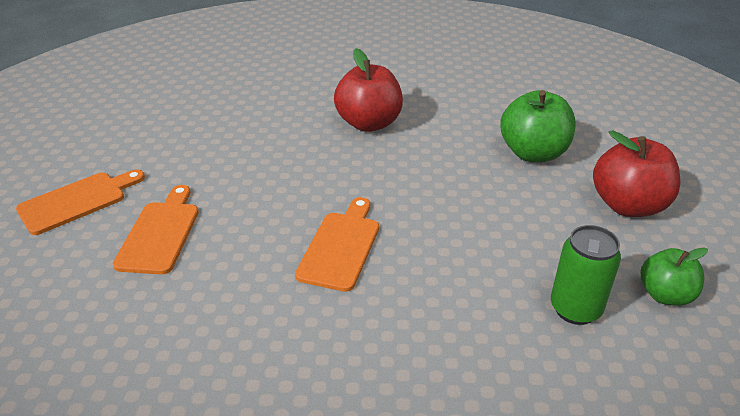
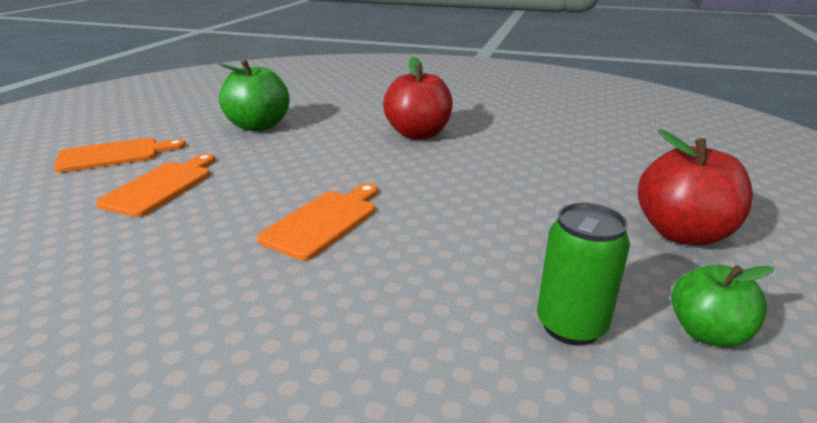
camera: 15 degrees right, 10 degrees down
(533, 153) = (581, 175): green apple -> green apple (258, 126)

